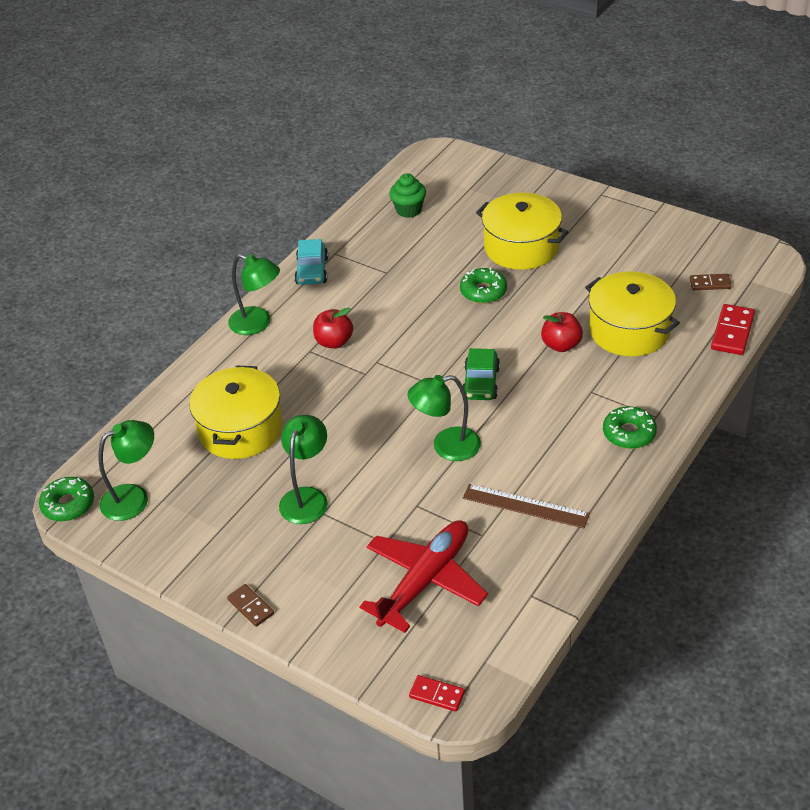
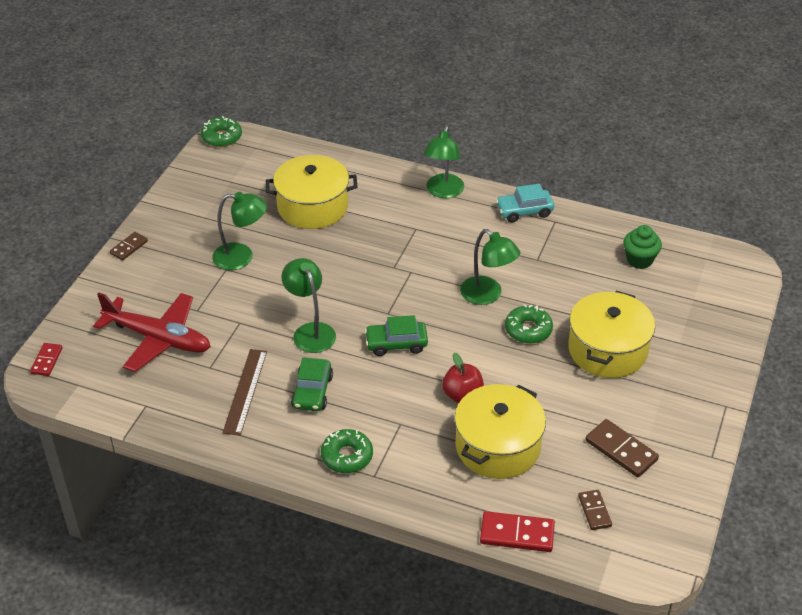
camera: 75 degrees right, 0 degrees up
(134, 498) = (232, 167): green lamp -> green lamp (487, 295)
(334, 342) = (430, 241): red apple -> none
(536, 452) = (312, 392): none -> green car
(643, 258) = (621, 450): none -> brown domino

